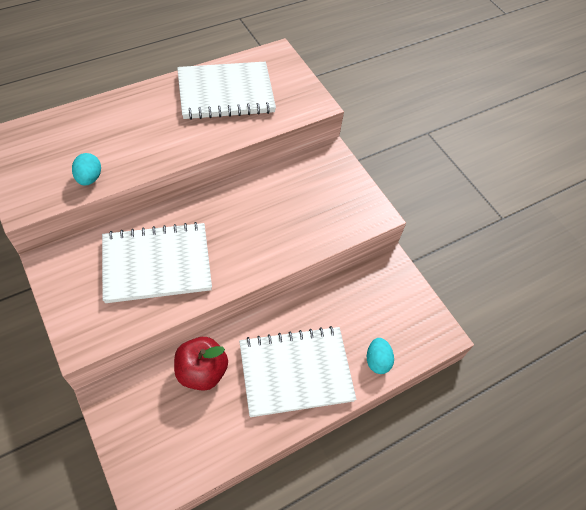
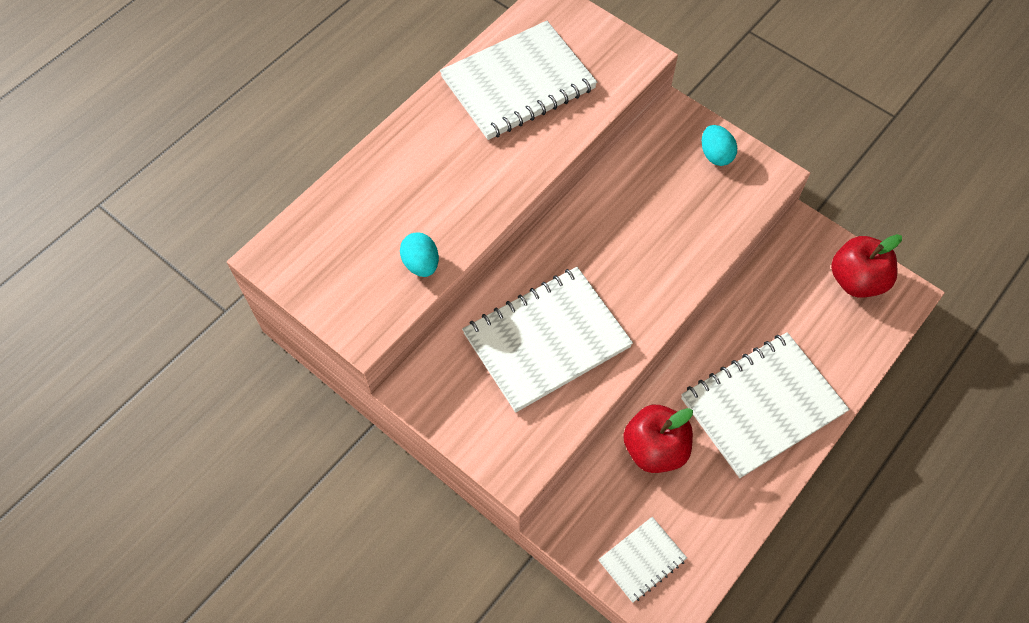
camera: 15 degrees left, 5 degrees up
(146, 447) = (642, 560): none -> white notebook
(377, 361) = (847, 355): turquoise egg -> turquoise egg (715, 155)
(411, 311) = (856, 280): none -> red apple

